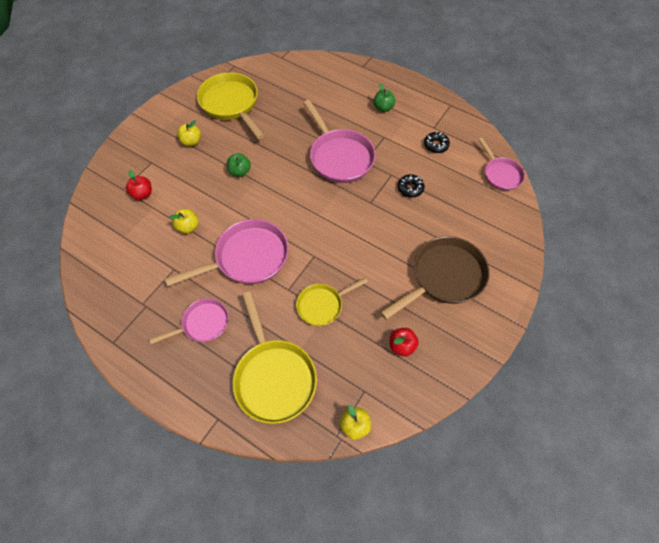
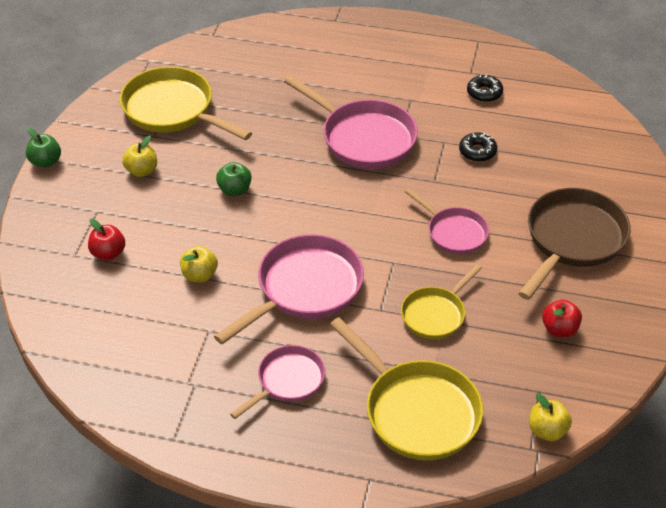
camera: 20 degrees left, 15 degrees down
(383, 108) = (391, 65): green apple -> green apple (45, 162)
(500, 174) = (584, 106): pink pan -> pink pan (454, 232)

